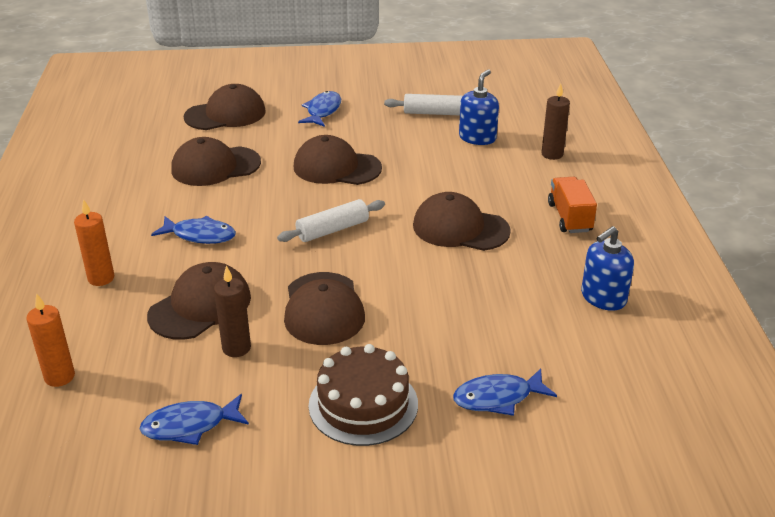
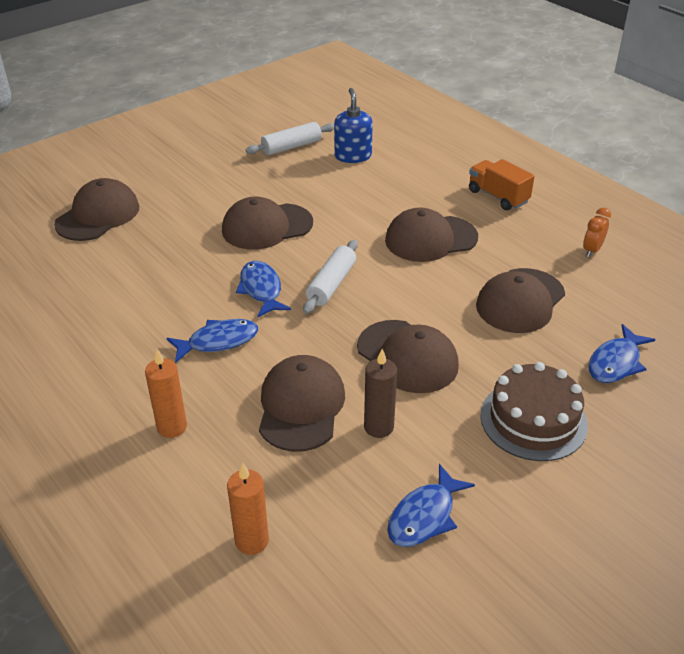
camera: 35 degrees left, 5 degrees up
(215, 166) = (151, 270): brown cap -> brown cap (520, 301)
(322, 111) = (190, 179): blue fish -> blue fish (261, 290)
(552, 154) = (426, 149): brown candle -> none
(603, 298) = (592, 250): blue soap dispenser -> orange clock

